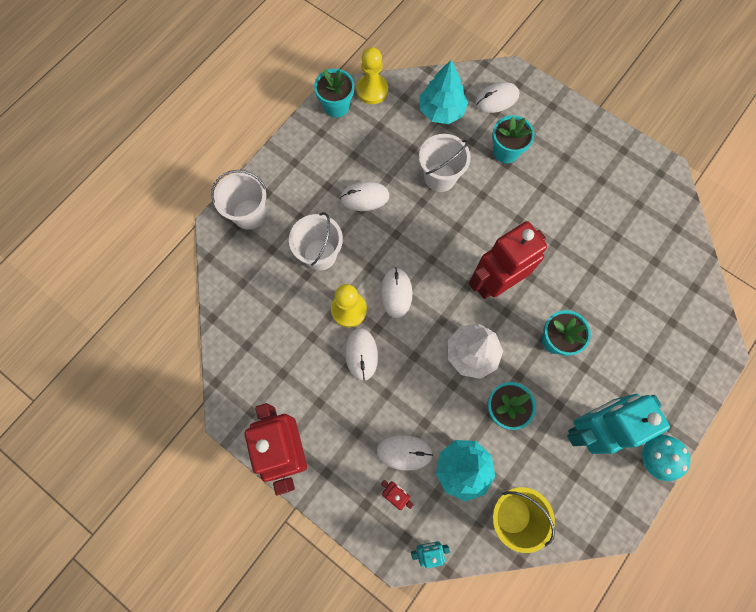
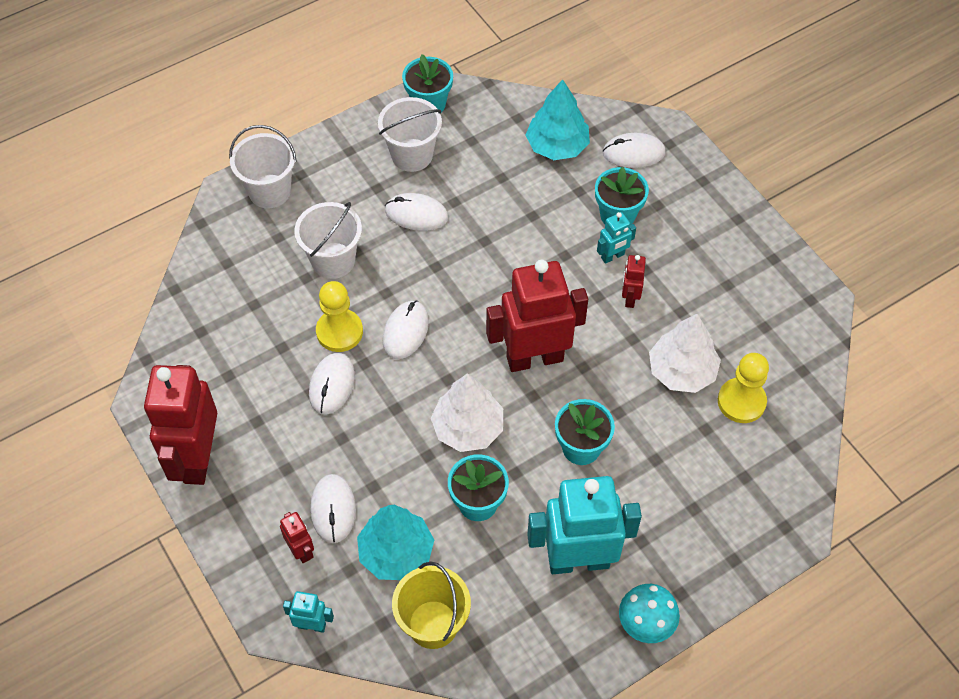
camera: 20 degrees right, 15 degrees down
(372, 90) = (481, 99): yellow pawn -> yellow pawn (741, 401)
(404, 452) = (333, 509): white mouse -> white mouse turned 60 degrees clockwise
(440, 177) = (520, 219): white bucket -> white bucket (412, 155)
(515, 185) = (612, 256): none -> turquoise robot
(540, 213) = (629, 297): none -> red robot
(598, 257) = (682, 371): none -> white tree

